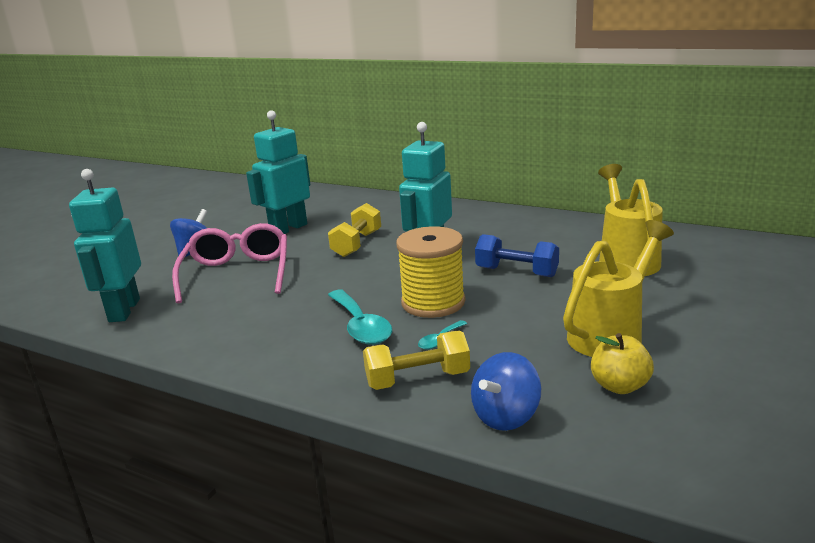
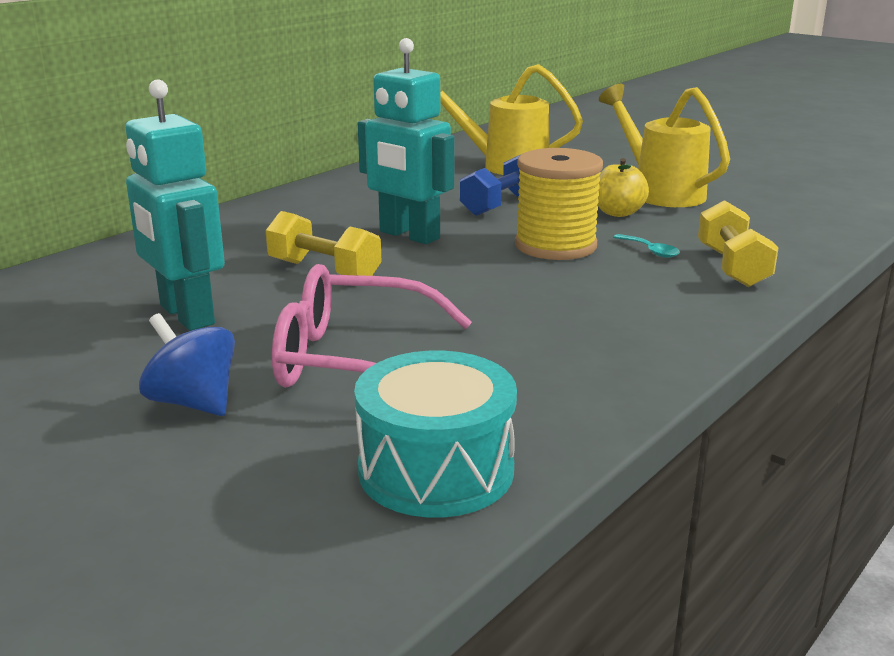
camera: 80 degrees left, 0 degrees up
(124, 310) = (436, 470): turquoise robot -> turquoise drum
(360, 326) = (599, 284): turquoise spoon -> none
(506, 416) = (801, 241): blue spinning top -> none
(619, 386) = (752, 202): yellow apple -> yellow apple (618, 213)

